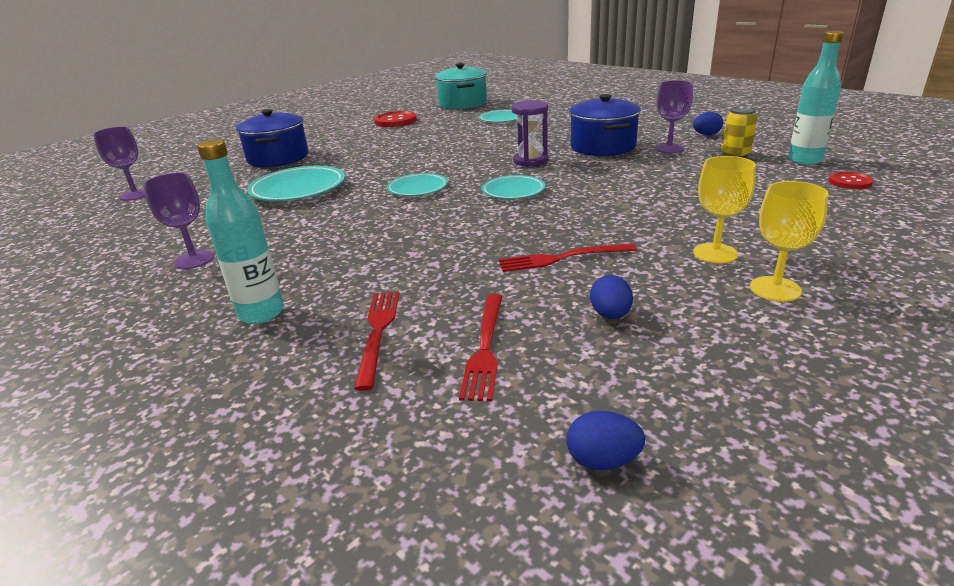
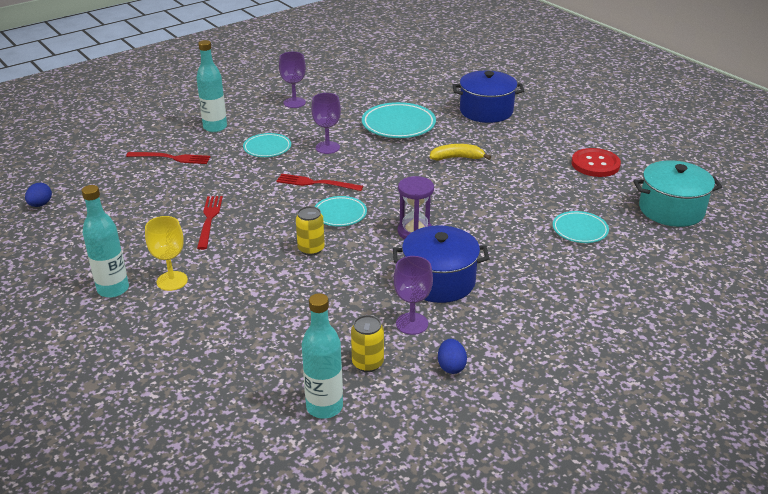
camera: 95 degrees right, 5 degrees up
(135, 195) = (422, 69): purple goblet -> purple goblet (327, 147)
(383, 159) = (457, 158): none -> yellow banana
(417, 189) = (371, 172): turquoise plate -> turquoise plate (267, 148)
(485, 347) = (135, 185): red fork -> red fork (316, 183)
(589, 194) = (311, 249): none -> yellow can
(610, 315) = (133, 225): blue egg -> none
(775, 289) = (113, 289): yellow goblet -> turquoise bottle
(850, 182) = (249, 409): red button -> none

